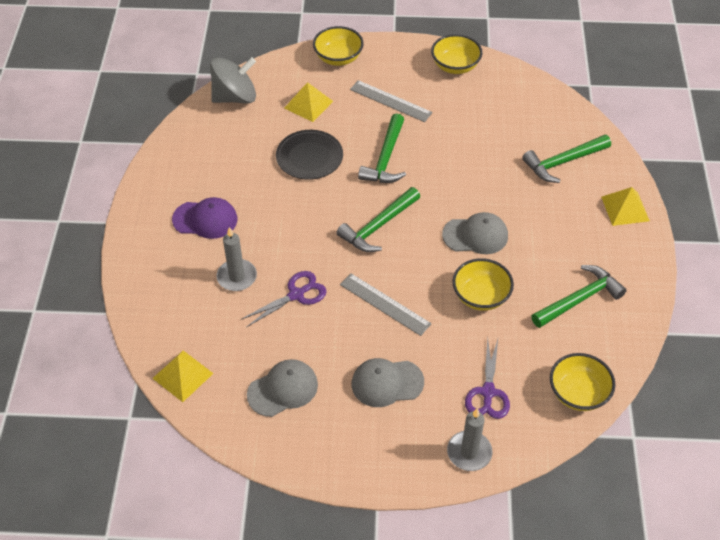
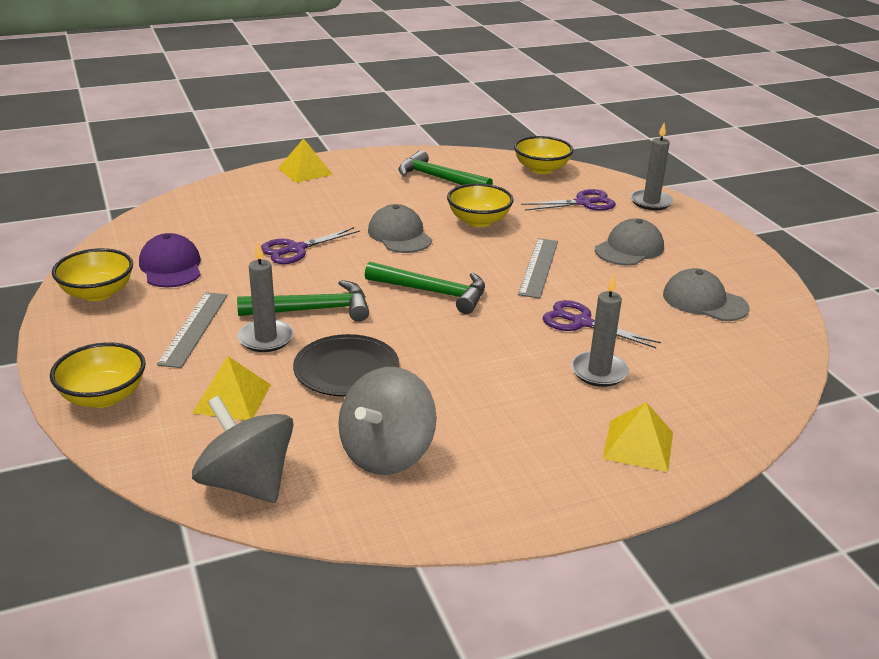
camera: 115 degrees left, 20 degrees down
(183, 375) = (768, 369): yellow pyramid -> yellow pyramid (638, 445)
(205, 219) = (531, 428): purple cap -> purple cap (171, 267)
(224, 152) = (386, 453): none -> grey spinning top
(362, 129) = (266, 338): none -> grey candle
(387, 383) = (629, 248): grey cap -> grey cap turned 105 degrees counterclockwise
(476, 169) = (296, 249): none -> purple scissors
(563, 162) = (254, 205): green hammer -> none

